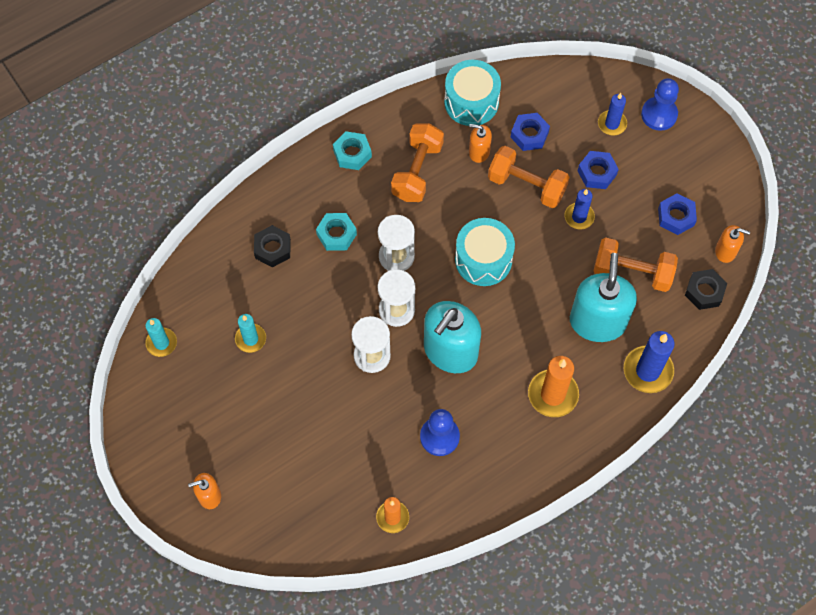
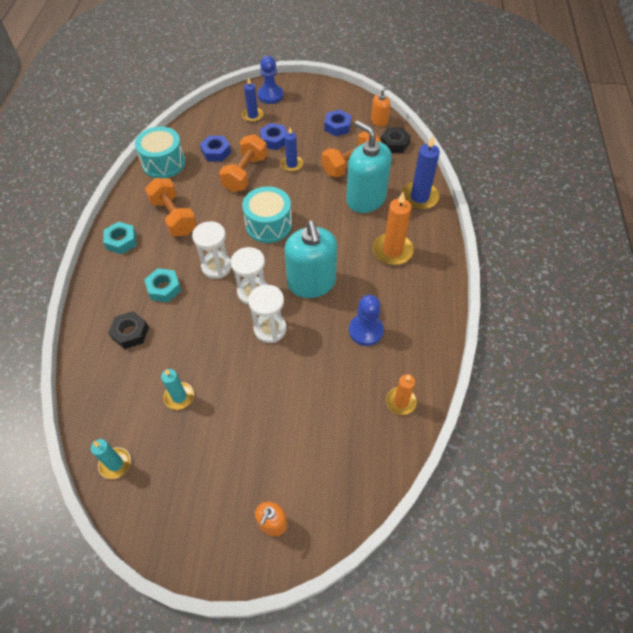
camera: 50 degrees left, 10 degrees down
(479, 152) = (198, 180): orange soap dispenser -> none
(526, 185) = (245, 174): orange dumbbell -> orange dumbbell turned 45 degrees counterclockwise

